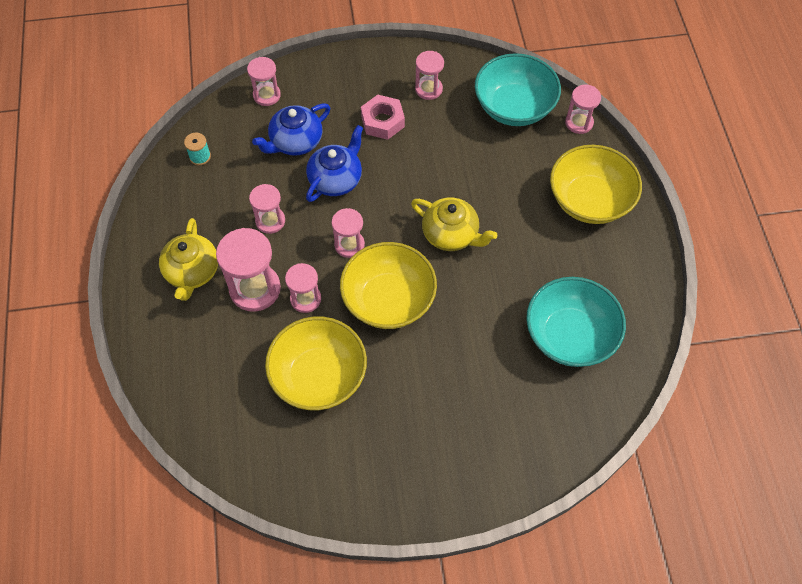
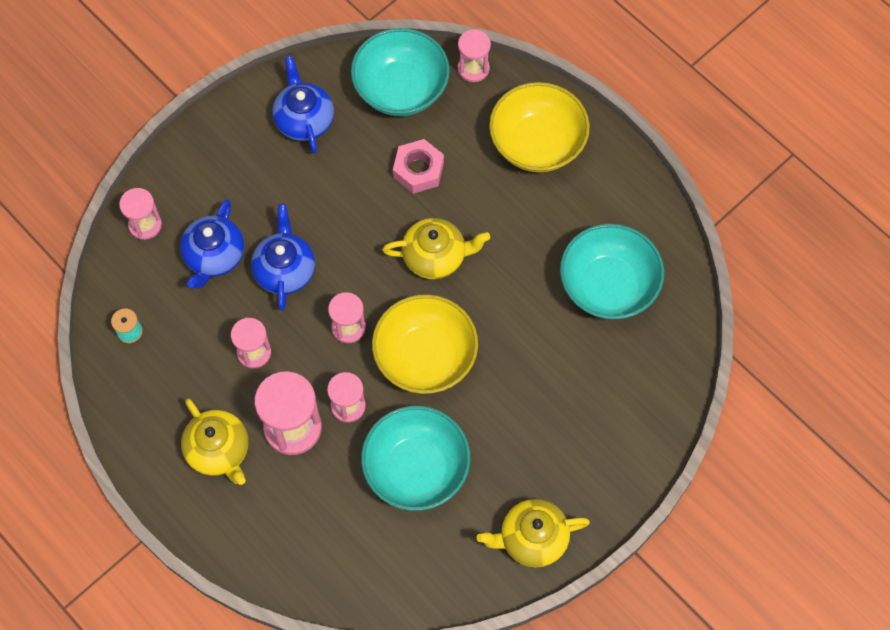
camera: 35 degrees left, 5 degrees up
(319, 376) = (416, 469): yellow bowl -> turquoise bowl
(365, 488) = (532, 539): none -> yellow teapot
(382, 121) = (284, 182): pink nut -> pink nut (418, 170)
(428, 89) = (304, 119): pink hourglass -> blue teapot

